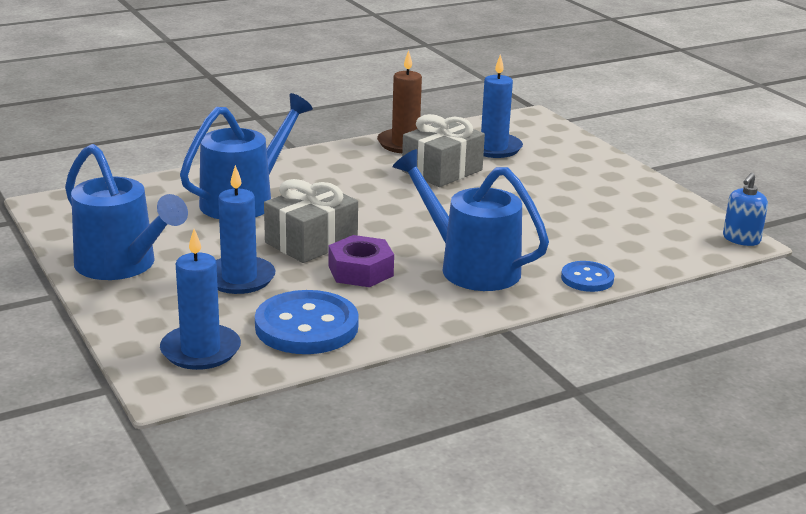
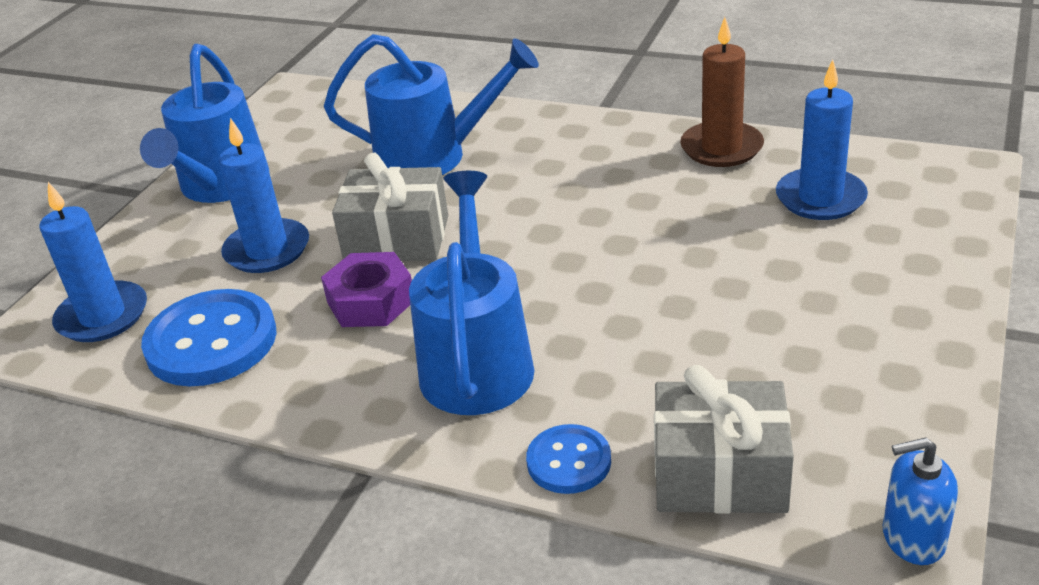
camera: 55 degrees right, 10 degrees up
(442, 171) = (694, 205): grey gift -> grey gift (719, 474)

